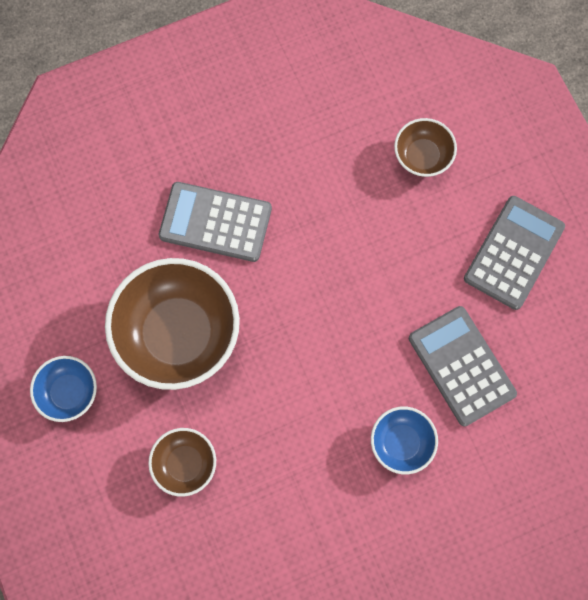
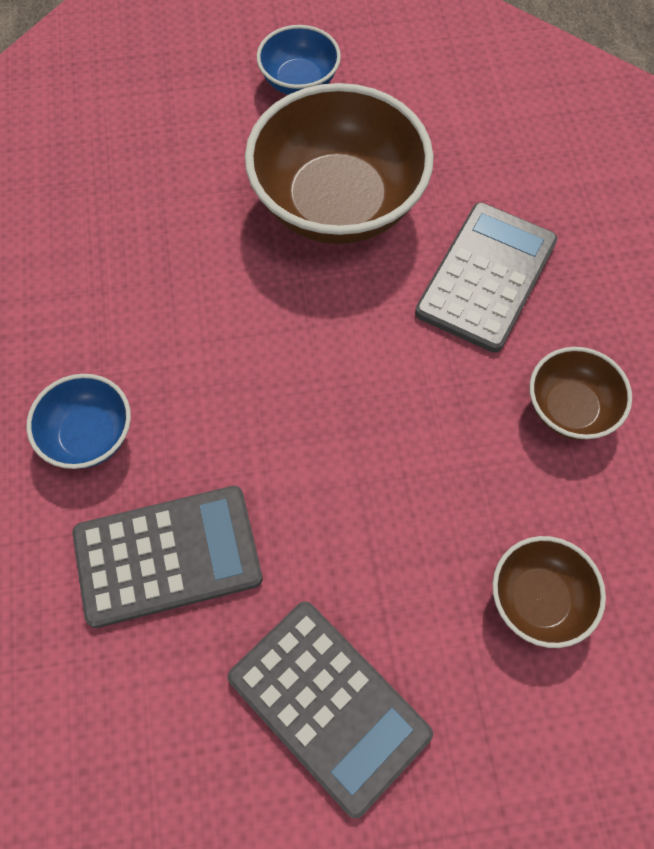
camera: 105 degrees right, 10 degrees down
(185, 463) = (167, 177): brown bowl -> brown bowl (570, 408)

